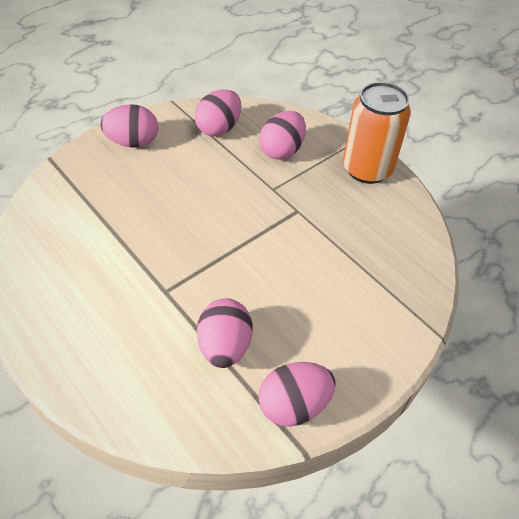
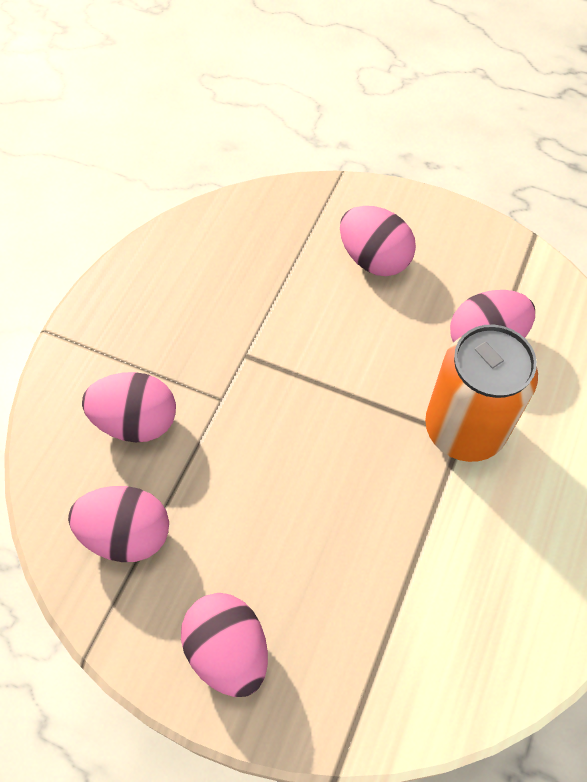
camera: 115 degrees left, 10 degrees up
(294, 405) = (501, 257): pink egg -> pink egg (374, 259)
(367, 169) = (123, 306): orange can -> orange can (464, 429)

